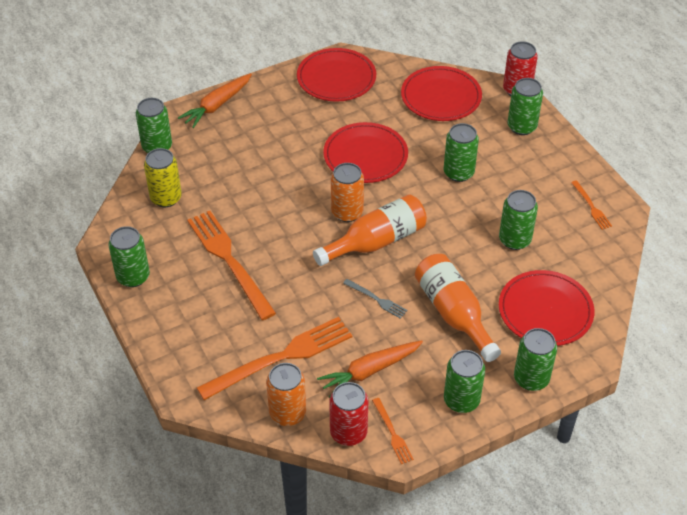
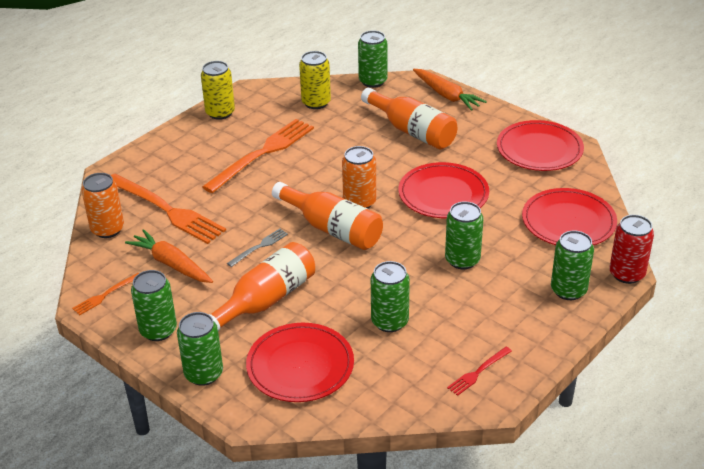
camera: 70 degrees right, 10 degrees down
(133, 276) = (220, 113): green can -> yellow can
(217, 105) = (446, 95): orange carrot -> orange carrot turned 150 degrees counterclockwise
(259, 145) = (412, 131): none -> orange bottle
(348, 432) = (98, 269): red can -> none
(376, 299) = (259, 247): grey fork -> grey fork turned 150 degrees counterclockwise
(591, 206) = (478, 372): orange fork -> red fork

